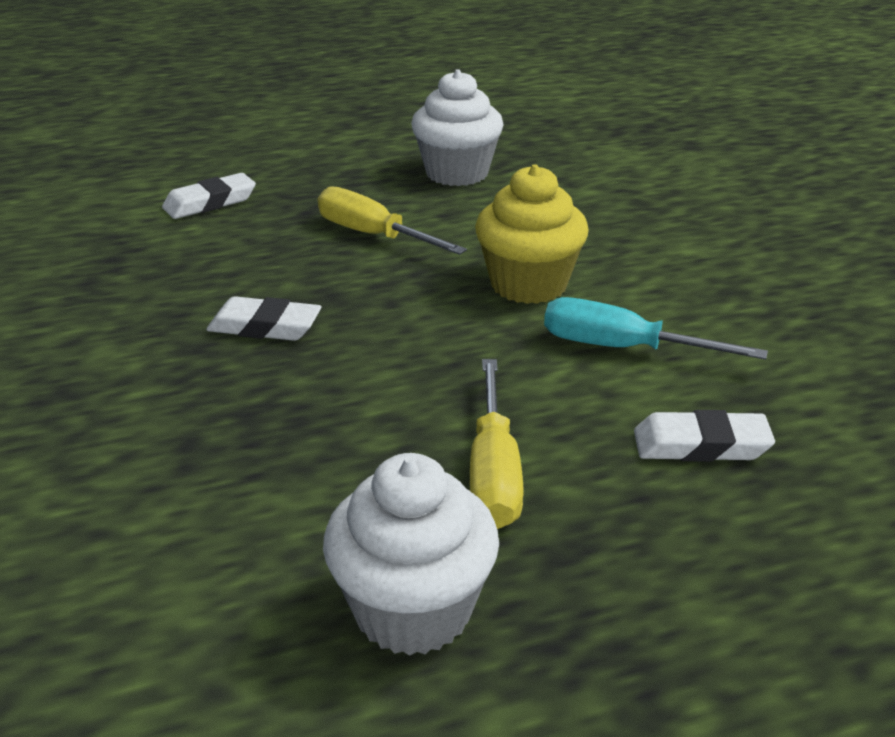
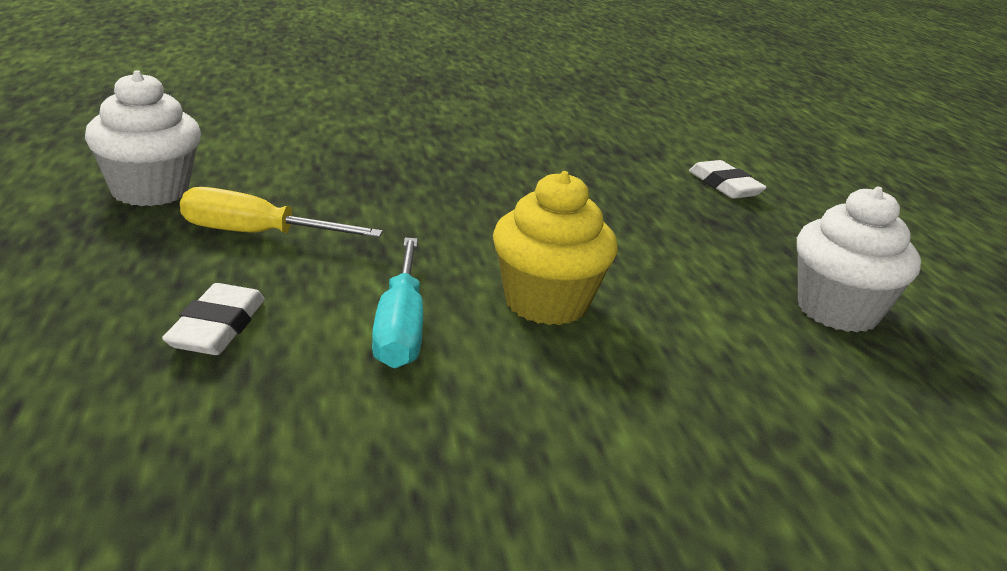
camera: 95 degrees right, 5 degrees down
(265, 327) = (499, 186): white eraser -> none
(373, 235) = (662, 243): yellow screwdriver -> none
(622, 348) = (400, 327): turquoise screwdriver -> turquoise screwdriver turned 150 degrees clockwise

